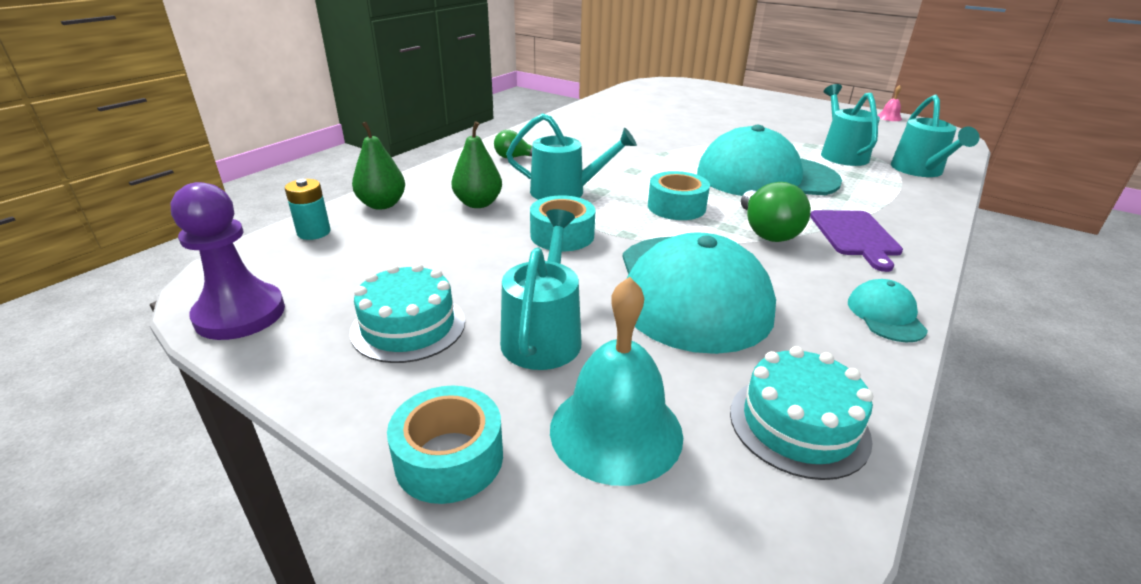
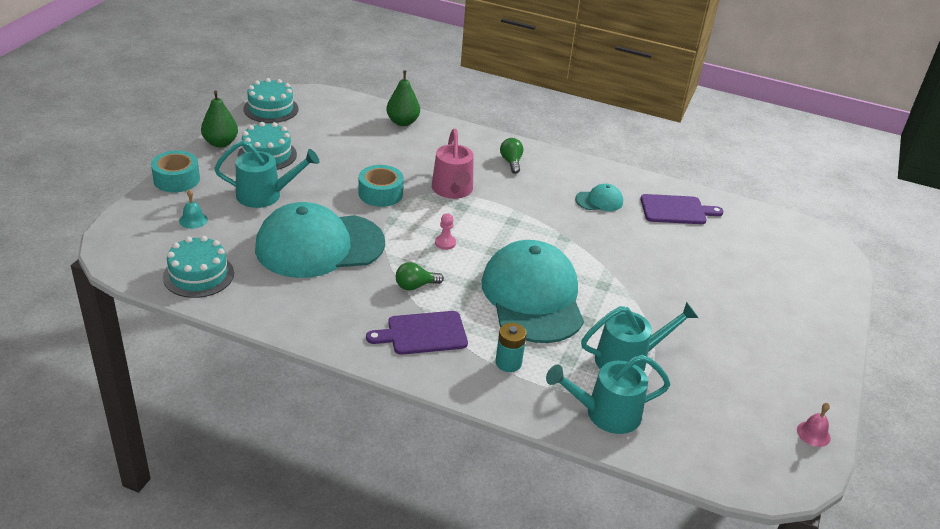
camera: 75 degrees right, 5 degrees up
(240, 314) = (271, 109): purple pawn -> turquoise cake
(314, 232) = (358, 108): turquoise battery -> turquoise battery (508, 363)
(478, 203) = (418, 156): green pear -> green pear (220, 143)
(566, 192) = (453, 190): turquoise watering can -> pink watering can
(616, 431) = (193, 220): turquoise bell -> turquoise bell, size x0.44
(618, 111) = (676, 210): none -> purple cutting board
(676, 207) = (445, 243): turquoise tape -> pink pawn
(766, 232) = (415, 286): green light bulb -> green light bulb, size x0.62
(885, 315) = (304, 326): turquoise cap -> turquoise cap (599, 201)

